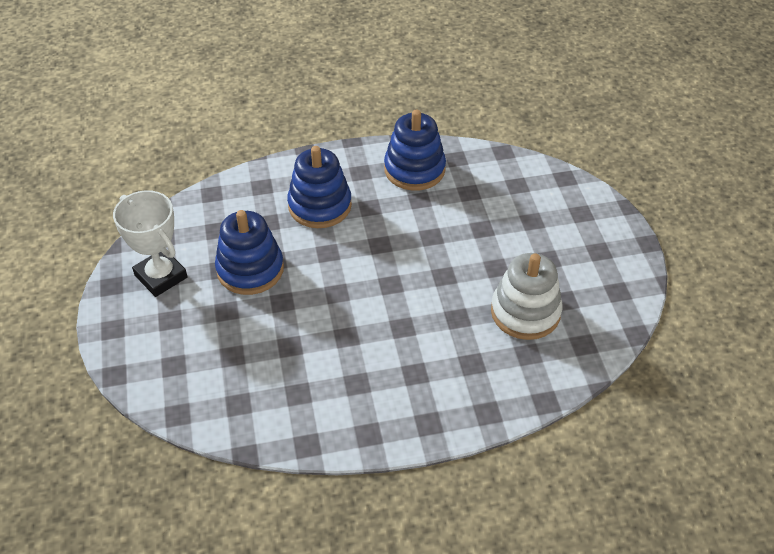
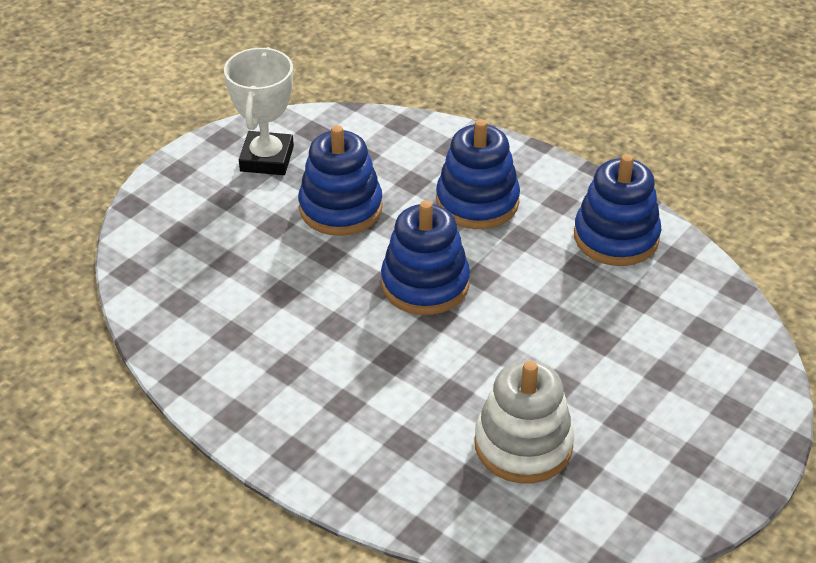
camera: 50 degrees right, 5 degrees down
(359, 273) = (425, 284): none -> blue stacking toy

